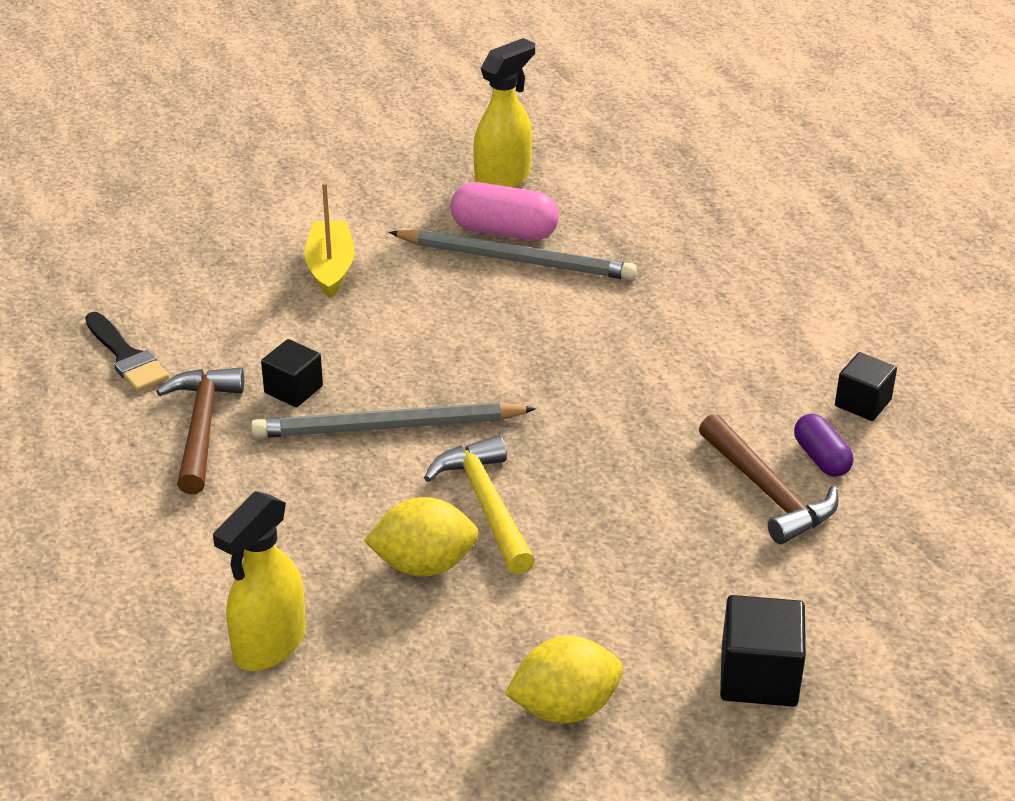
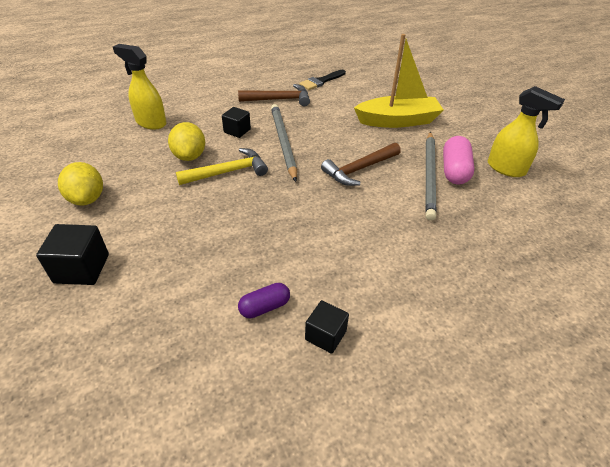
camera: 85 degrees right, 5 degrees up
(293, 389) = (306, 117): black cube -> black cube (237, 131)
(330, 268) = (398, 121): yellow boat -> yellow boat, size x1.62
(768, 492) = (232, 278): brown hammer -> brown hammer (359, 169)

